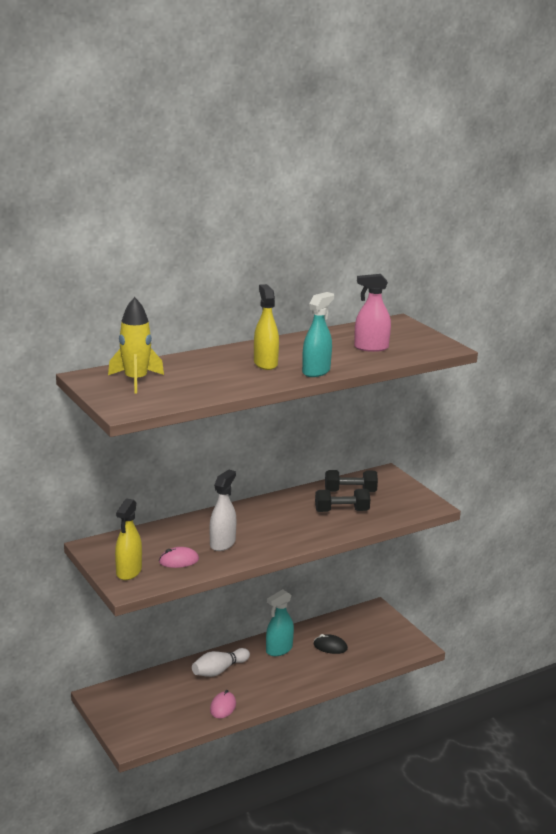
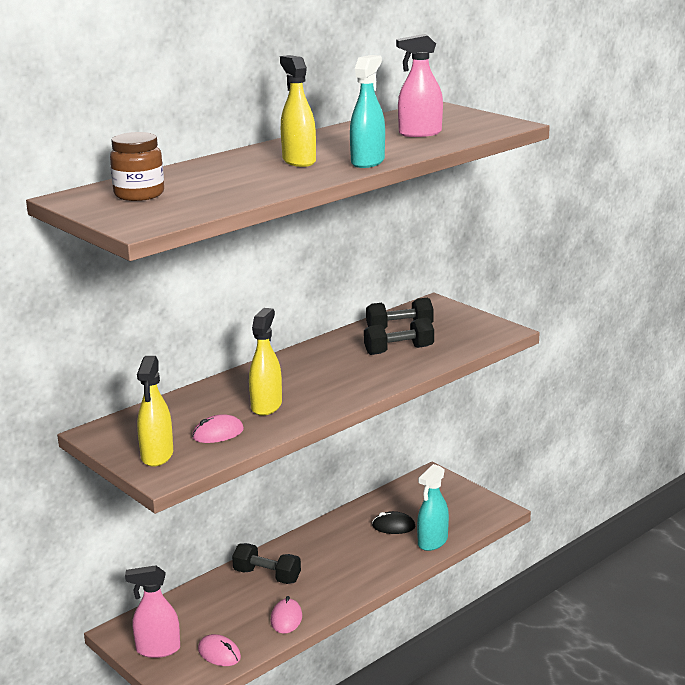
camera: 10 degrees left, 0 degrees up
(120, 714) = (158, 649): none -> pink spray bottle
(136, 380) = (139, 194): yellow rocket -> brown jar
(164, 725) = (219, 653): none -> pink mouse
(219, 670) = (267, 576): white bowling pin -> black dumbbell
(222, 543) = (266, 406): white spray bottle -> yellow spray bottle
(279, 650) = (332, 539): turquoise spray bottle -> turquoise spray bottle (432, 542)

